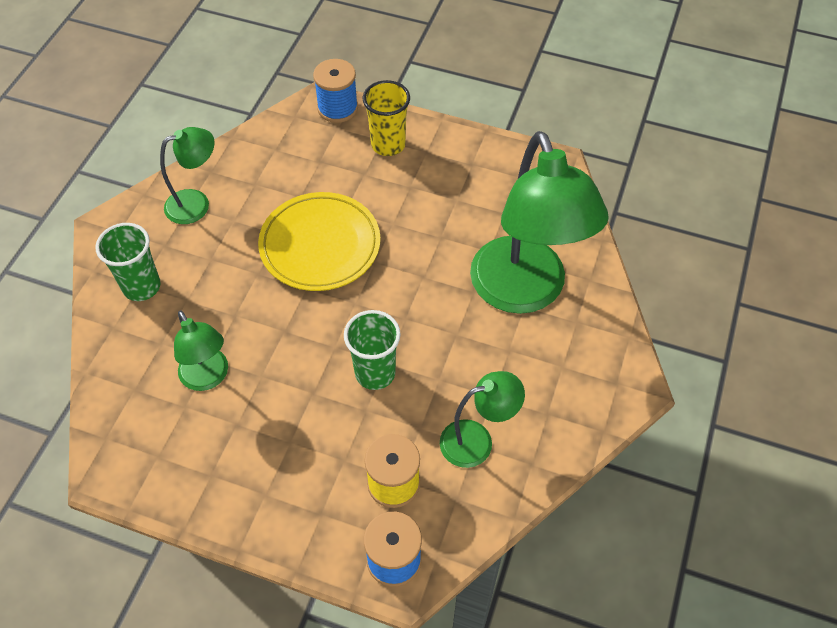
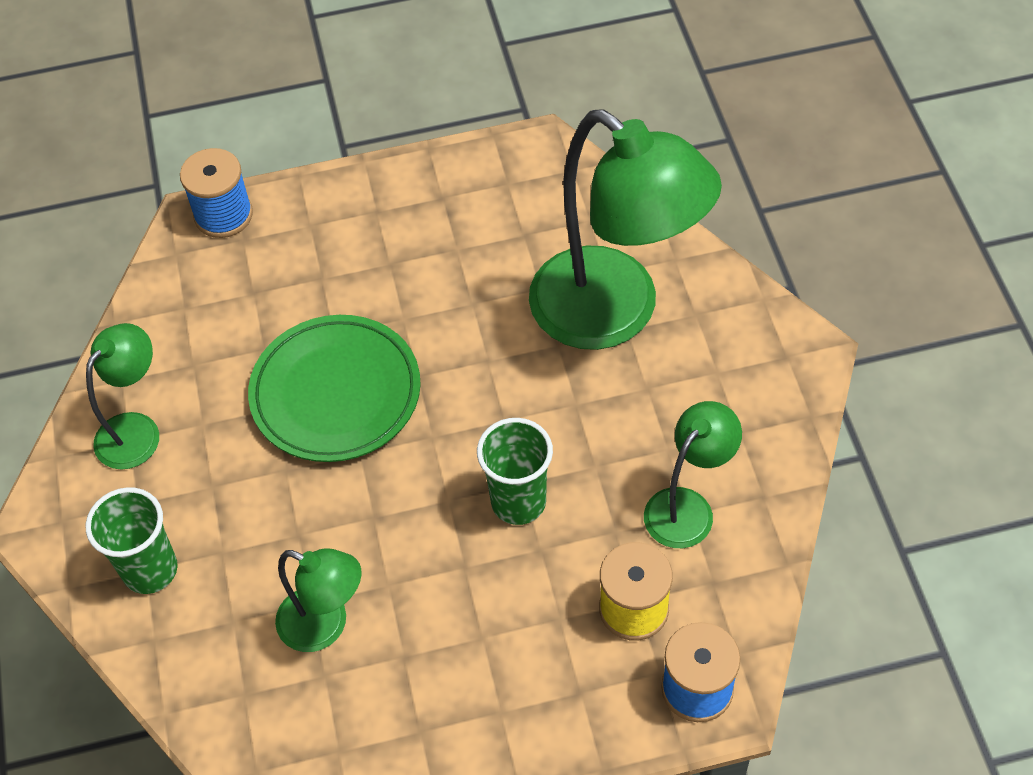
camera: 30 degrees left, 0 degrees up
(320, 245) = (336, 393): yellow plate -> green plate
(388, 145) = (323, 227): yellow cup -> none

